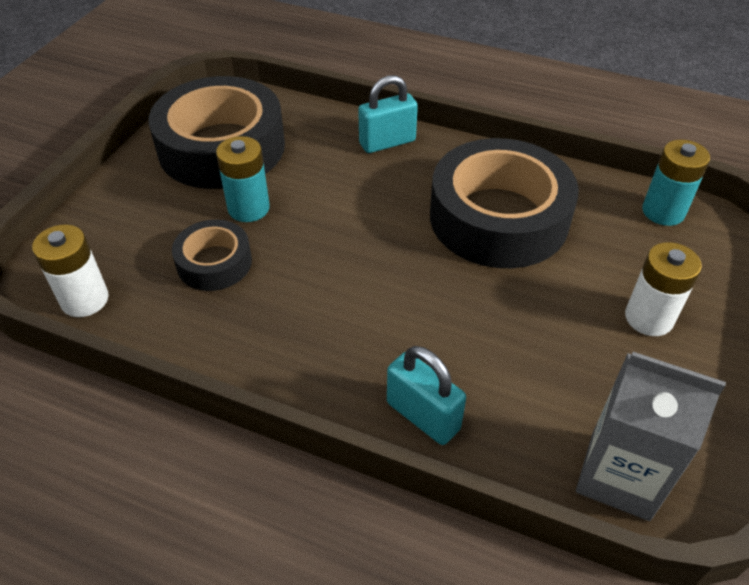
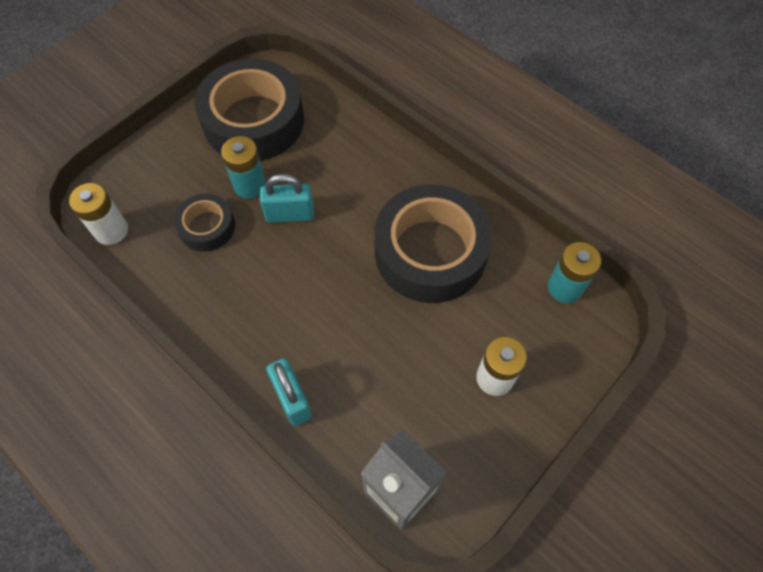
camera: 20 degrees right, 15 degrees up
(387, 142) = (380, 152): turquoise padlock -> turquoise padlock (290, 214)

